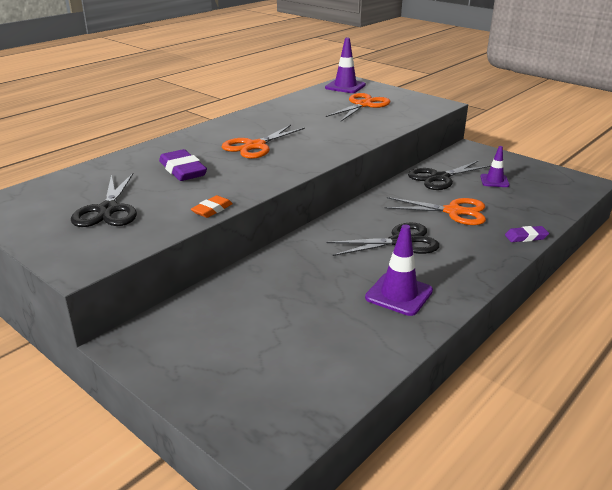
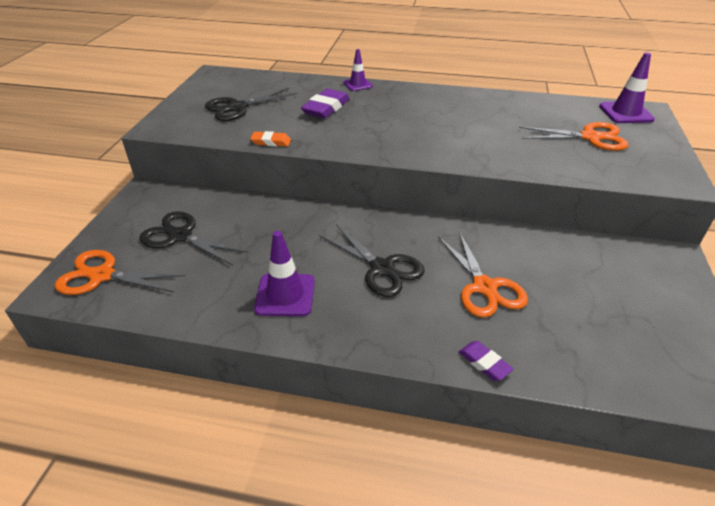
camera: 60 degrees right, 10 degrees up
(255, 146) = (407, 119): orange scissors -> orange scissors (102, 276)
(439, 178) = (556, 255): black scissors -> black scissors (180, 236)
(494, 181) = (606, 301): purple traffic cone -> purple traffic cone (357, 84)

